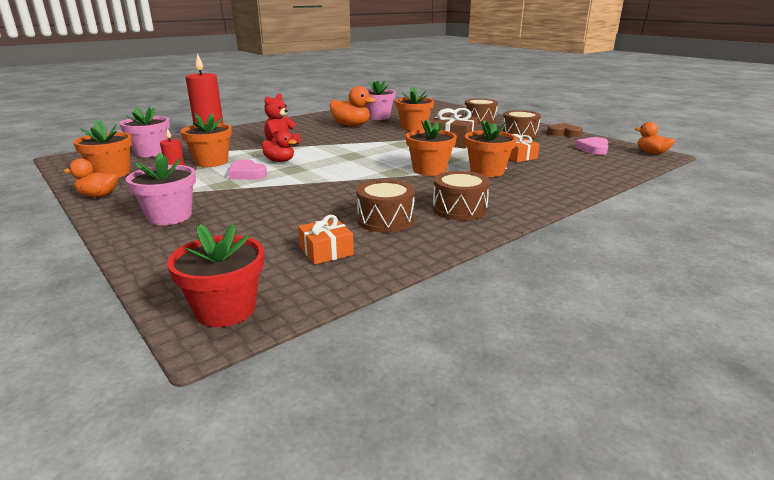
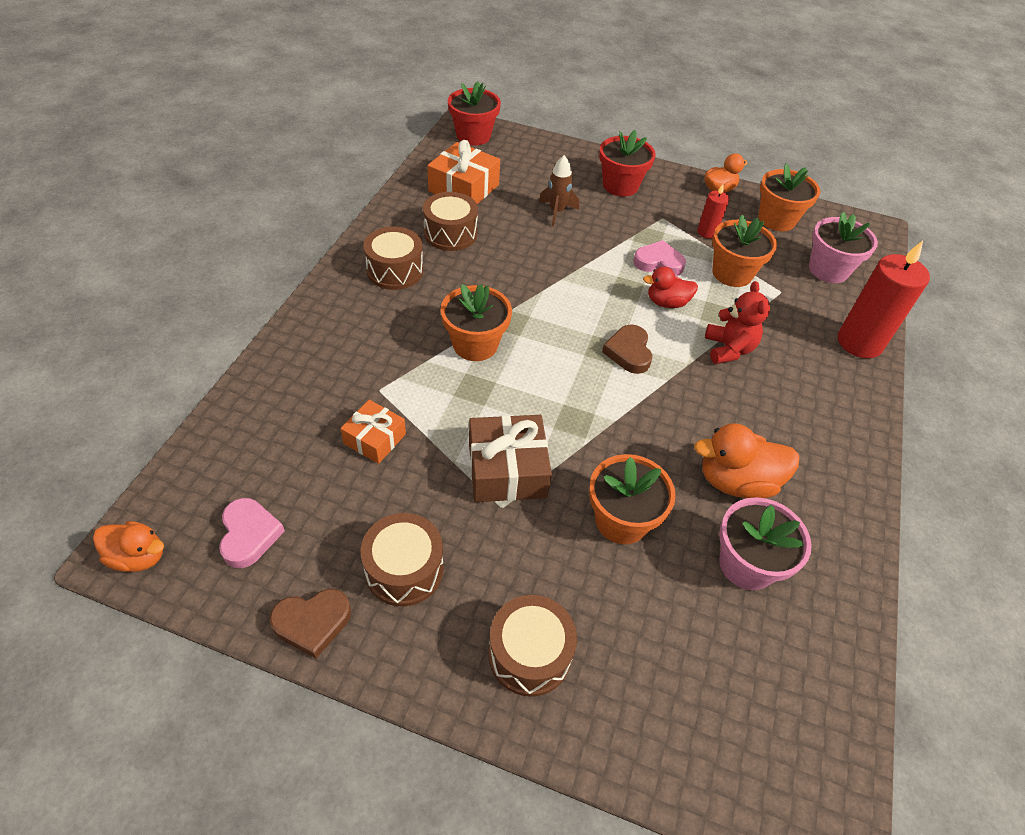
camera: 145 degrees right, 25 degrees up
(169, 216) = (620, 185): pink flower pot -> red flower pot
(266, 212) = (556, 212): none -> brown rocket
(326, 251) = (464, 188): orange gift -> orange gift, size x1.59
(338, 153) = (628, 352): none -> brown heart
(487, 171) = (401, 367): orange flower pot -> none

